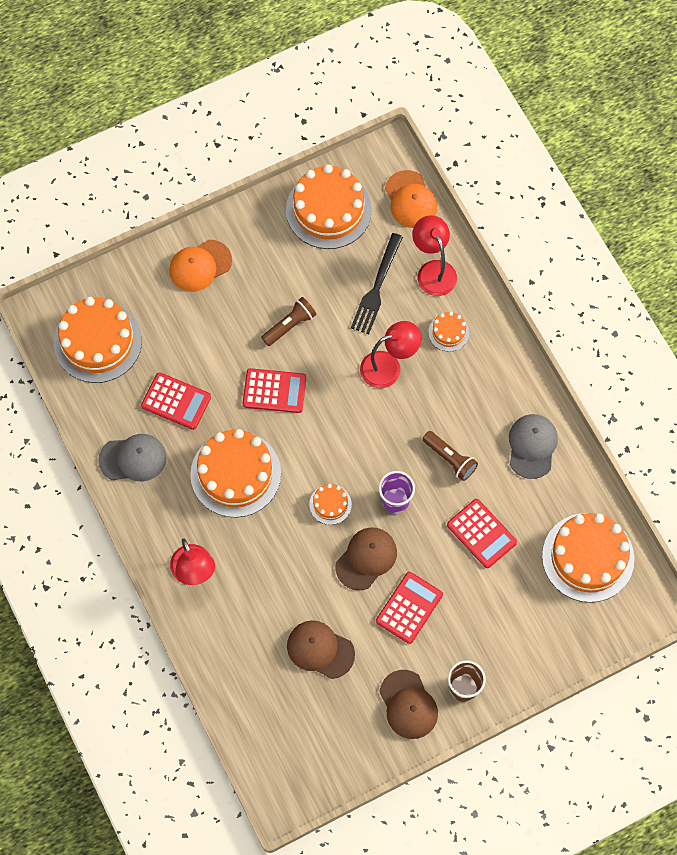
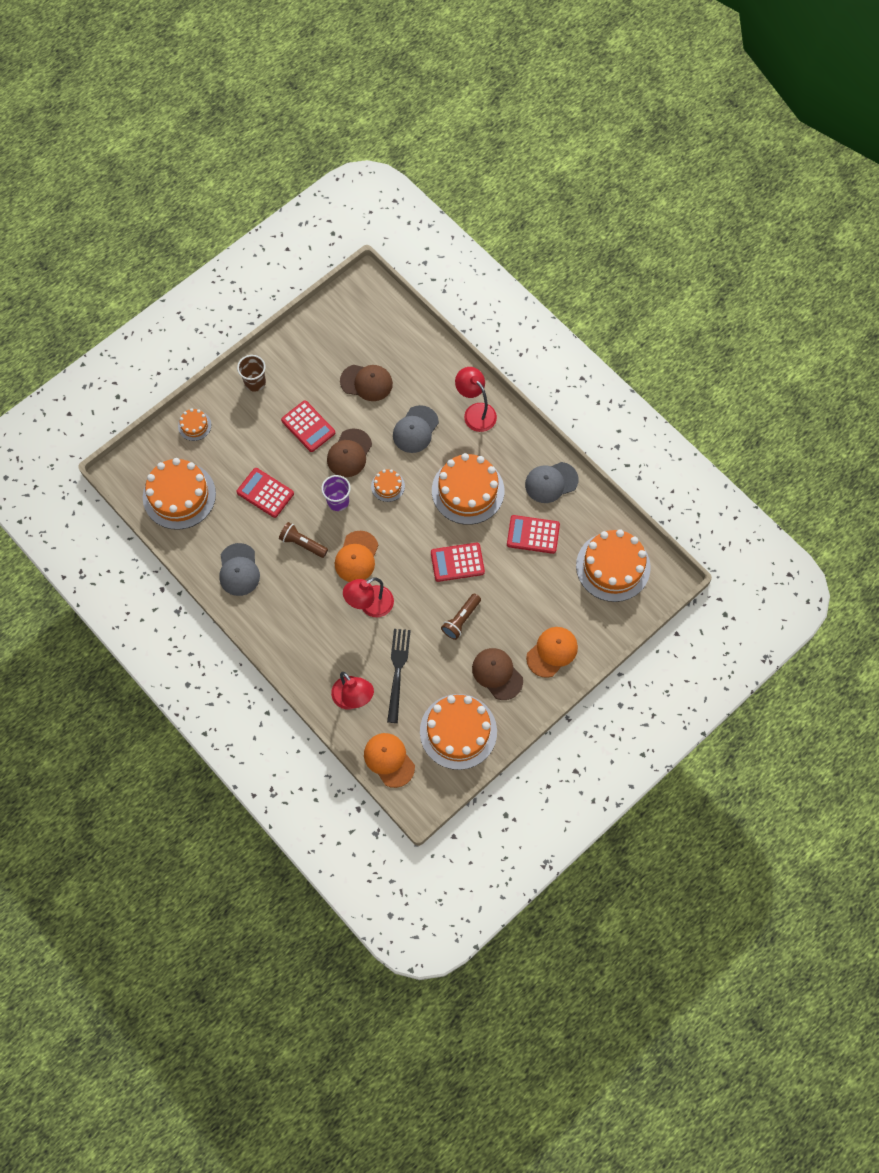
camera: 165 degrees right, 0 degrees up
(276, 569) = (415, 429): none -> grey cap
(390, 427) = (356, 557): none -> orange cap
(408, 705) = (293, 362): brown cap -> brown cap (497, 674)
(409, 608) = (308, 426): red calculator -> red calculator turned 60 degrees counterclockwise
(448, 332) = (327, 647): orange cake -> orange cake (194, 425)

